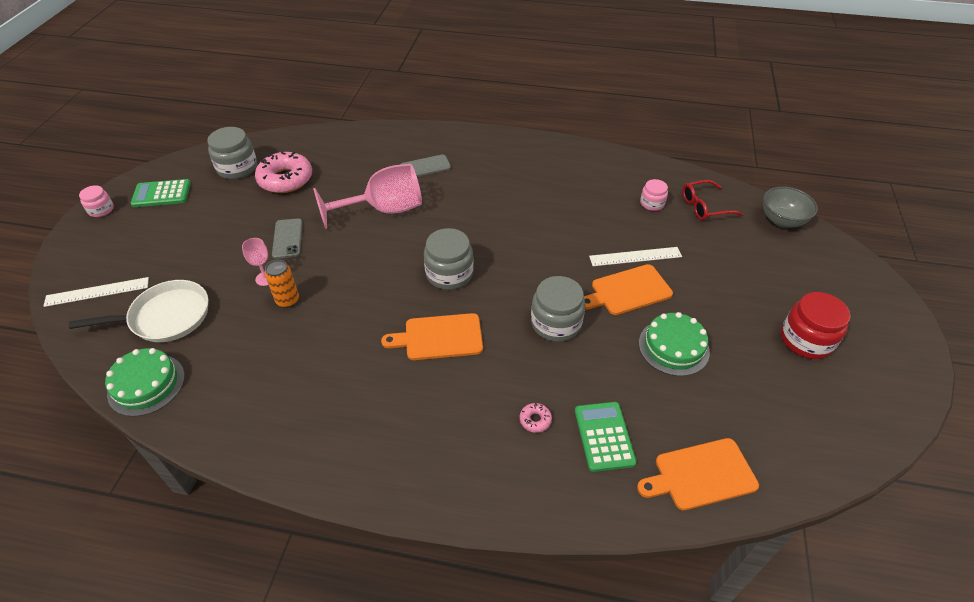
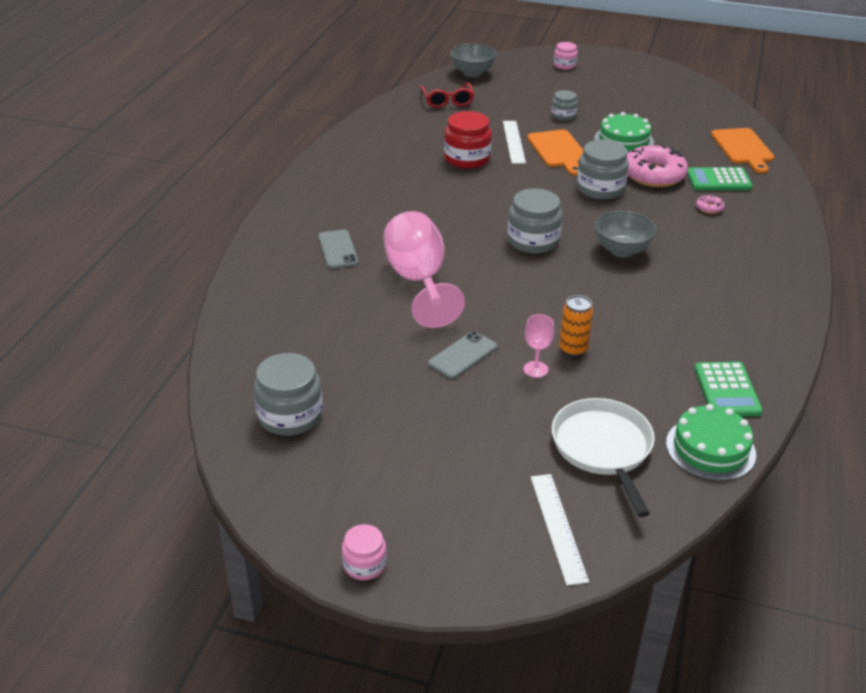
camera: 85 degrees left, 10 degrees down
(161, 194) = (337, 494): green calculator -> green calculator (727, 390)
(285, 179) = (333, 365): pink donut -> pink donut (653, 175)
(287, 238) = (463, 355): grey phone -> grey phone turned 45 degrees counterclockwise
(439, 337) = (622, 250): orange cutting board -> grey bowl
(652, 203) = (437, 124): pink jar -> pink jar (564, 65)
(713, 294) = (563, 115): none -> grey jar
(806, 340) = (611, 90): red jar -> red jar (467, 158)

